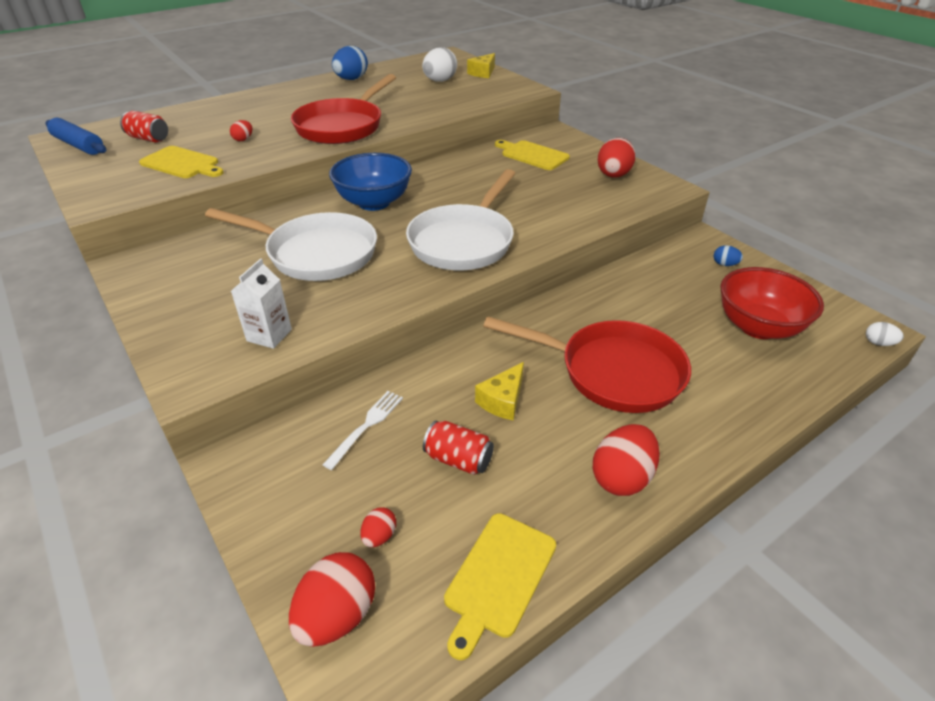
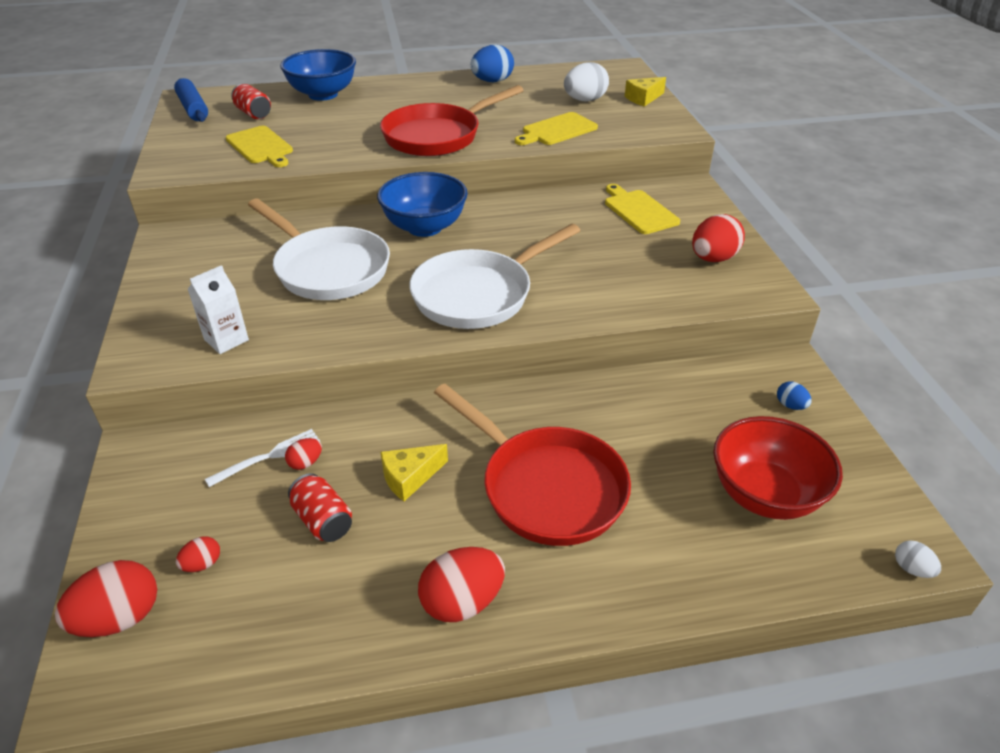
camera: 25 degrees right, 0 degrees up
(205, 112) = (323, 94): none -> blue bowl
(243, 139) = (333, 132): red egg -> red egg (305, 463)
(498, 577) = (270, 647): yellow cutting board -> yellow cutting board (557, 130)

